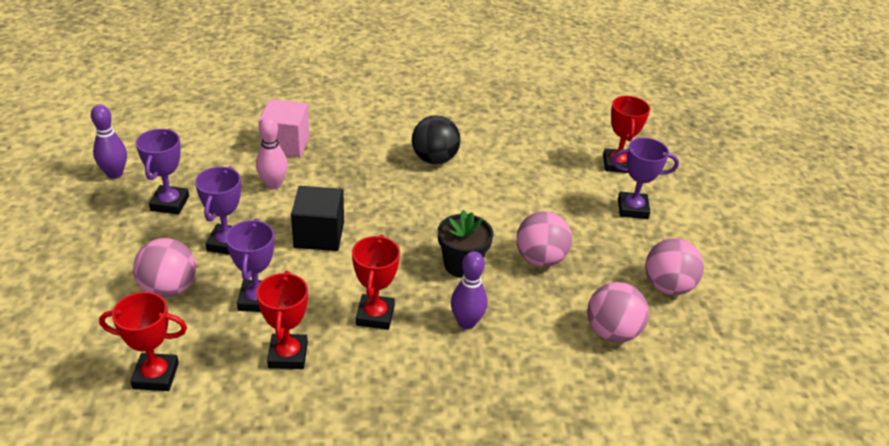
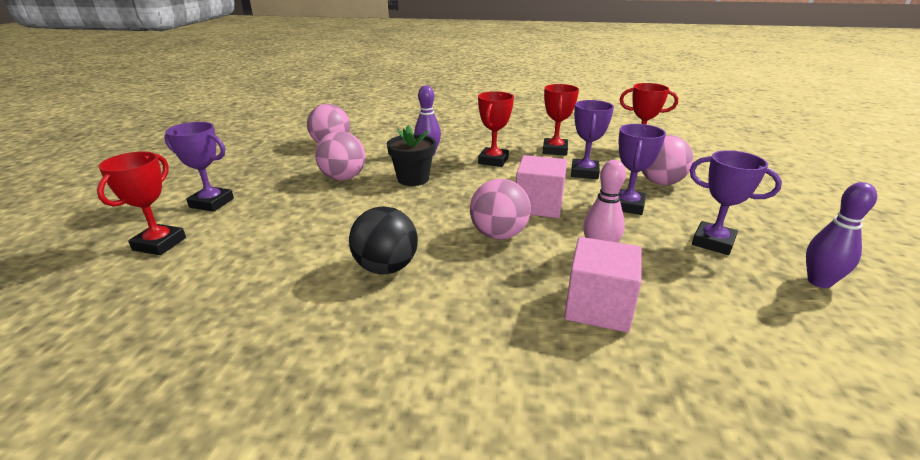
camera: 165 degrees left, 10 degrees down
(170, 203) = (713, 242): purple trophy -> purple trophy turned 75 degrees counterclockwise
(319, 235) = (538, 205): black cube -> pink cube
(667, 286) = (261, 159): pink ball -> pink ball (498, 235)

